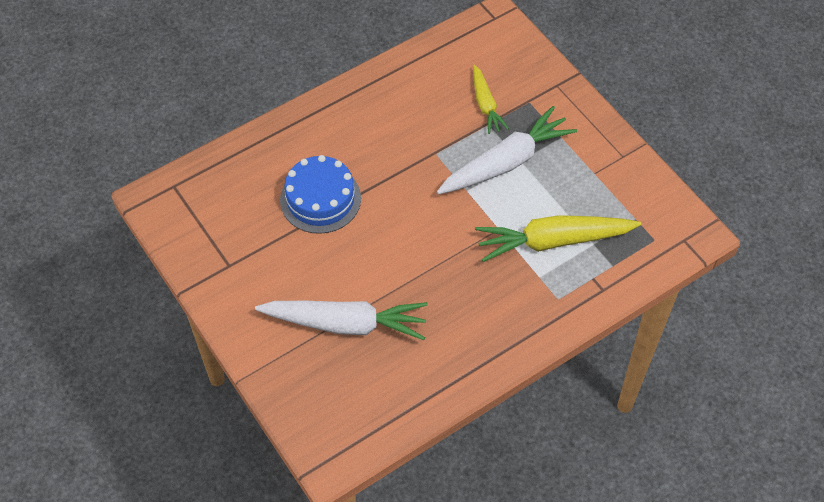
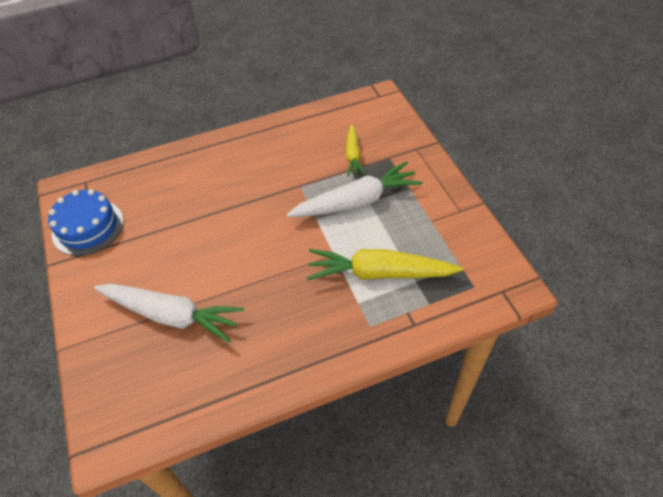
camera: 15 degrees right, 5 degrees down
(320, 199) = (193, 208): blue cake -> blue cake (88, 227)

